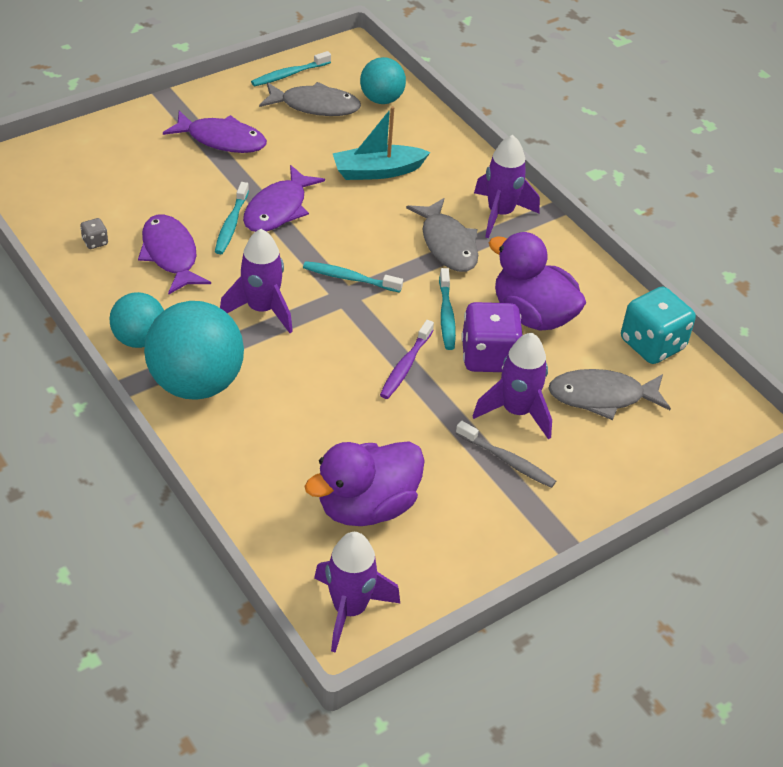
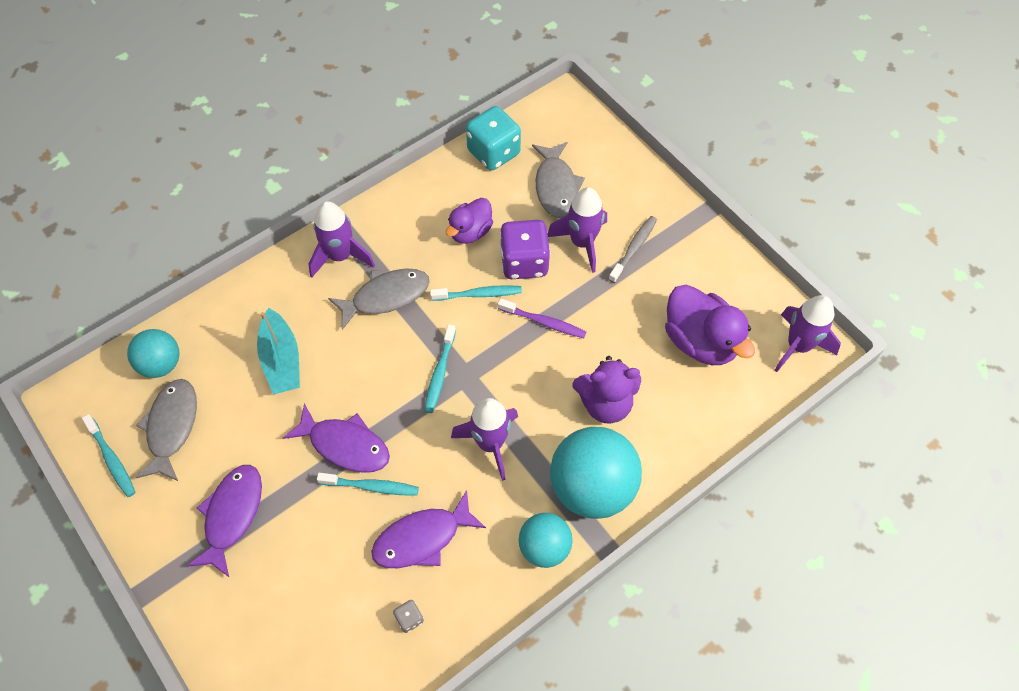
camera: 90 degrees left, 15 degrees up
(294, 406) = (605, 403): none -> purple teddy bear
(532, 315) = (470, 232): purple duck -> purple duck, size x0.62

